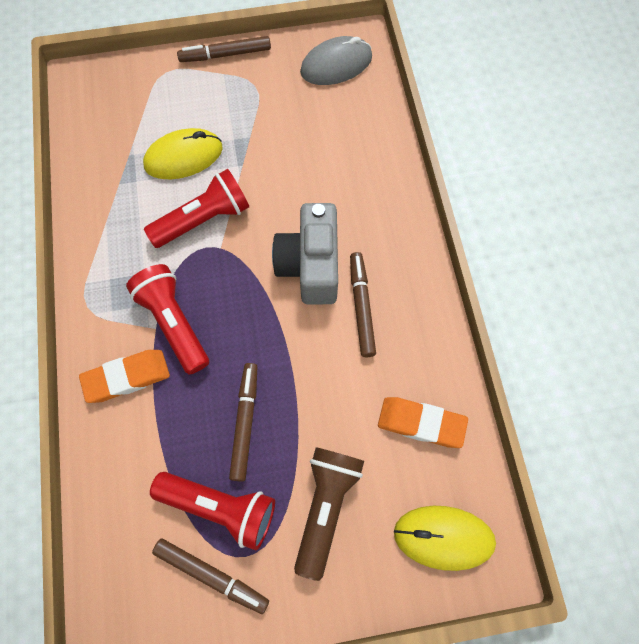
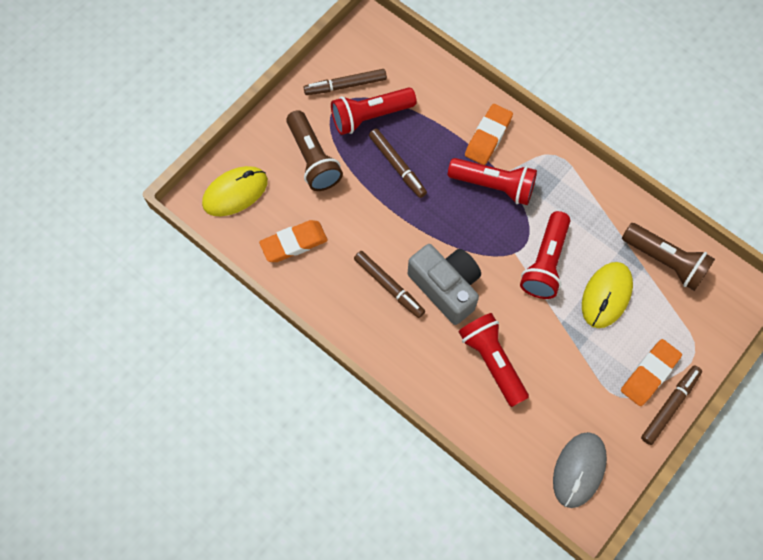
camera: 140 degrees right, 0 degrees up
(107, 146) = (665, 261): none -> brown flashlight
(215, 83) = (649, 373): none -> orange eraser
(328, 179) = (492, 361): none -> red flashlight

